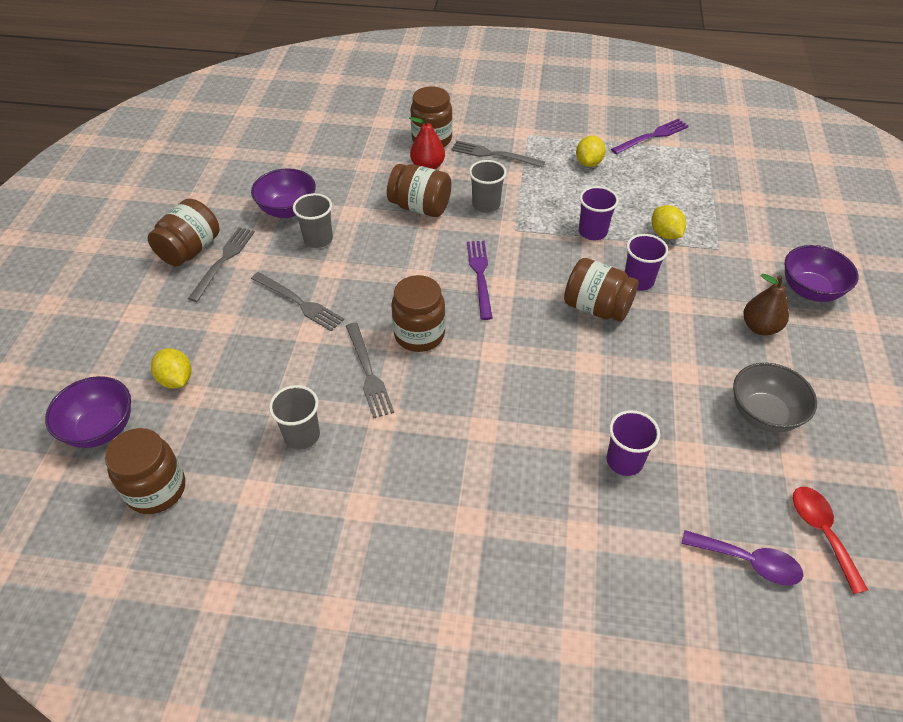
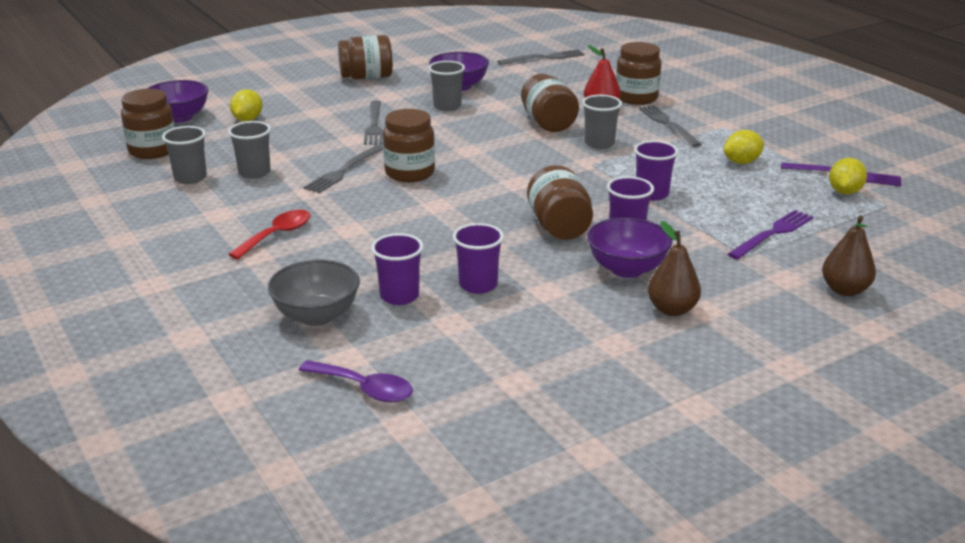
camera: 50 degrees right, 20 degrees down
(223, 261) = (373, 89): grey fork -> grey fork (544, 58)
(258, 490) = (190, 178): none -> grey cup
(480, 276) = (512, 171): purple fork -> purple fork (772, 234)
(645, 404) = (478, 285): none -> purple cup
(665, 234) = (714, 225): yellow lemon -> yellow lemon (844, 192)
(748, 562) = (364, 389): purple spoon -> purple spoon turned 45 degrees counterclockwise
(763, 414) = (556, 345): grey bowl -> grey bowl (316, 316)
(794, 238) = (845, 290): none -> brown pear
(810, 290) = (778, 321): purple bowl -> purple bowl (627, 269)
(821, 532) = (449, 418): red spoon -> red spoon (277, 235)

